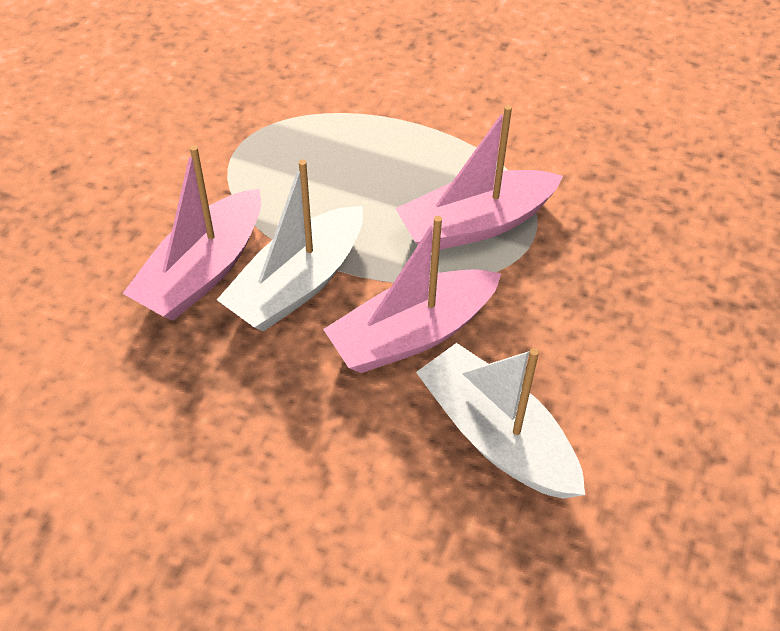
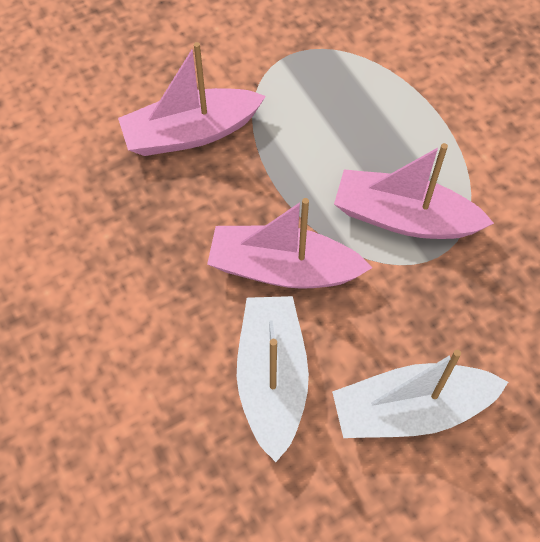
camera: 40 degrees right, 10 degrees up
(297, 284) = (241, 182): white boat -> white boat (411, 409)

